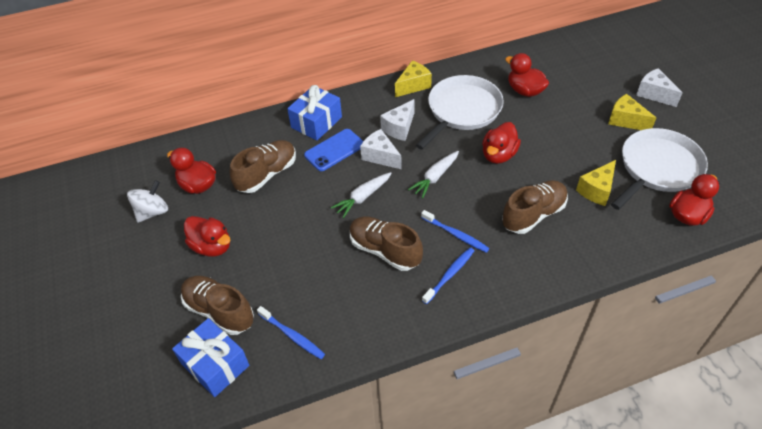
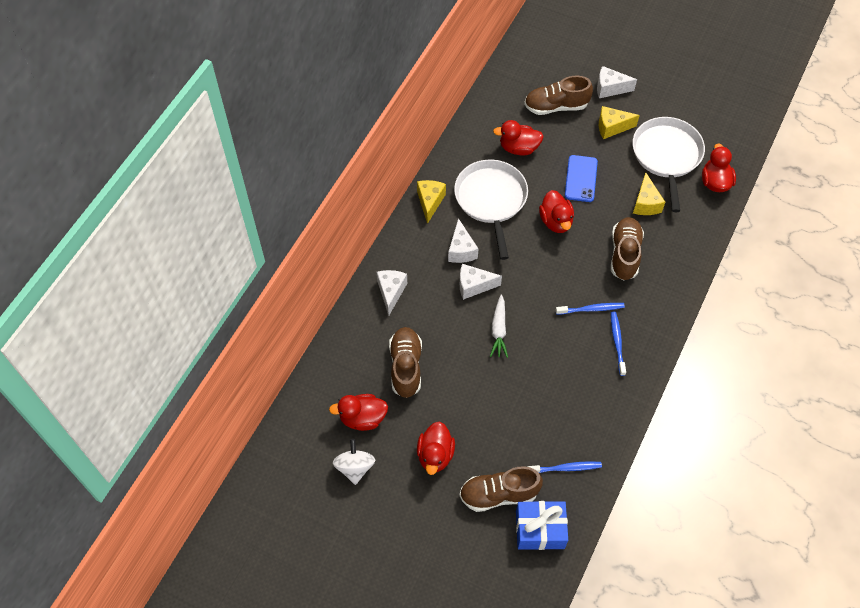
camera: 45 degrees left, 10 degrees up
(212, 246) = (435, 455): red duck -> red duck turned 105 degrees clockwise
(316, 122) = (391, 292): blue gift -> white cheese
(334, 150) = (433, 306): blue phone -> blue phone (581, 179)
(384, 250) = (558, 359): brown shoe -> brown shoe (556, 106)
(435, 177) = (531, 274): white carrot -> none

